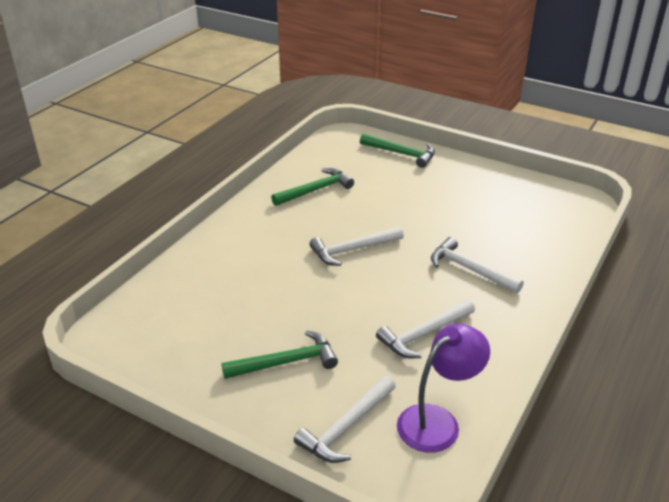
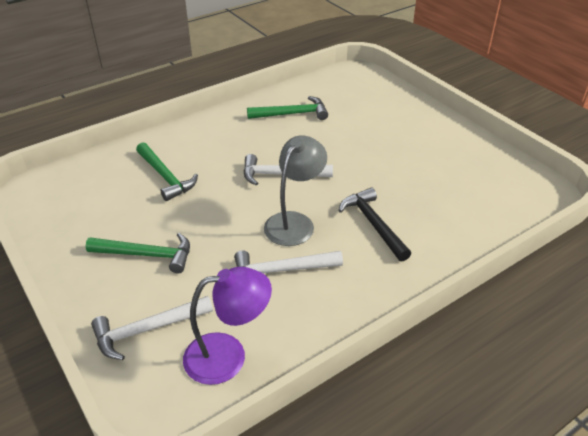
camera: 25 degrees right, 5 degrees up
(400, 288) = (294, 222): none -> grey lamp
(401, 154) = (395, 100): green hammer -> green hammer (165, 177)
(469, 269) = (373, 224): white hammer -> black hammer

